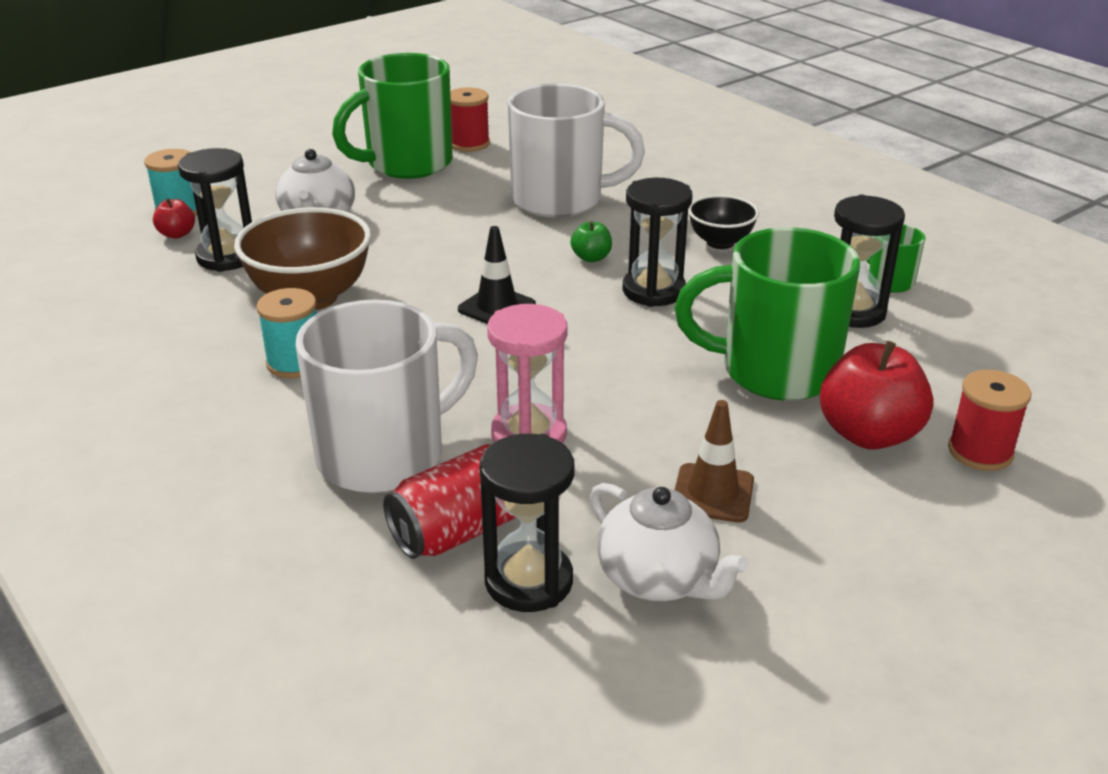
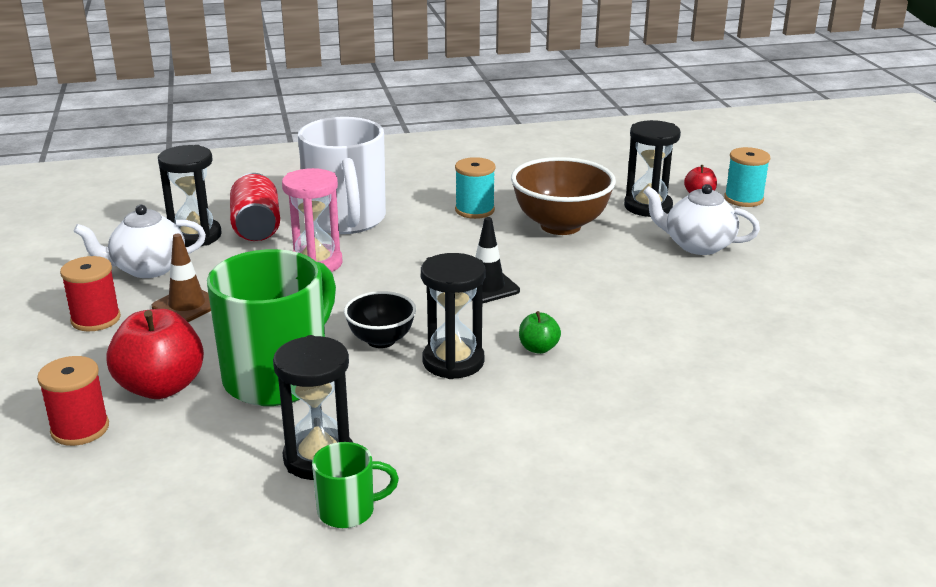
camera: 115 degrees right, 5 degrees down
(407, 164) = (809, 302): green mug -> none
(469, 144) = (857, 346): red spool -> red spool (96, 319)
(560, 200) = (677, 365): white mug -> none
(720, 242) = (517, 431): black bowl -> black bowl (381, 340)

